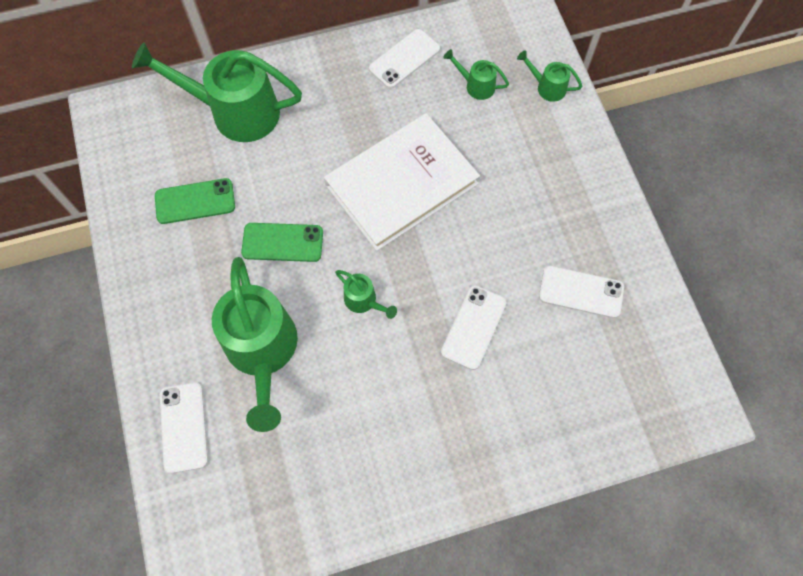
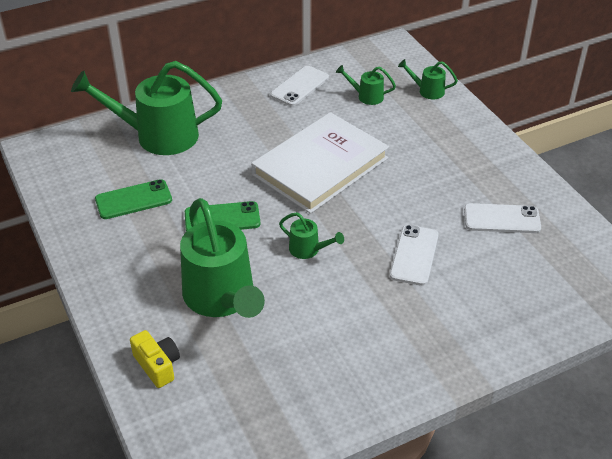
camera: 10 degrees left, 25 degrees down
(184, 427) = (157, 365): white phone -> yellow camera

